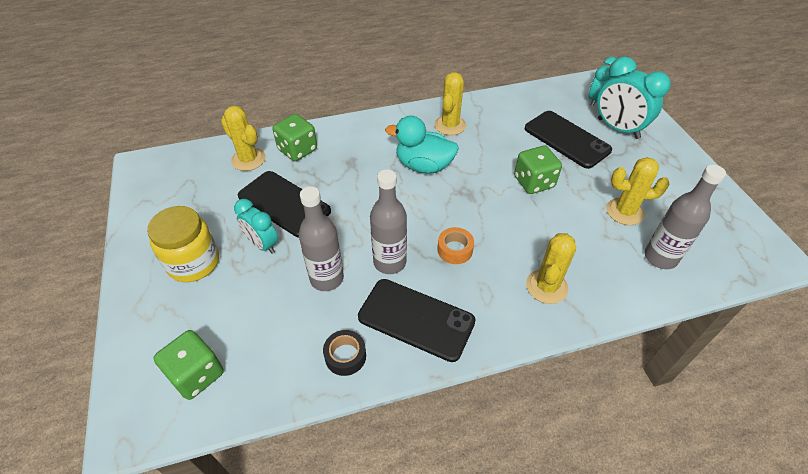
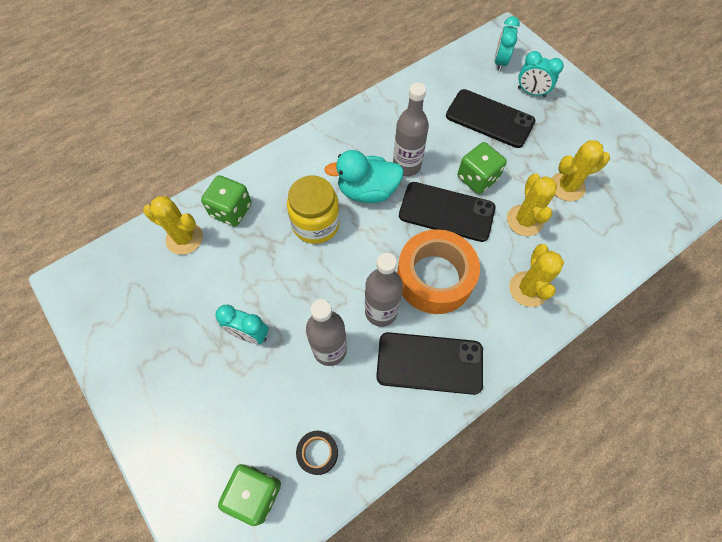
camera: 20 degrees left, 15 degrees up
(193, 262) = (189, 378): yellow jar -> yellow jar (316, 224)
(284, 204) = (248, 280): black phone -> black phone (446, 212)
(345, 356) = (383, 423): black tape -> black tape (318, 453)
(450, 125) = (373, 134): yellow cactus -> yellow cactus (524, 220)
(455, 250) = (434, 278): orange tape -> orange tape, size x2.21
(618, 129) = (531, 92): turquoise clock -> turquoise clock, size x0.62
(660, 257) = (611, 226): grey bottle -> grey bottle (406, 166)

